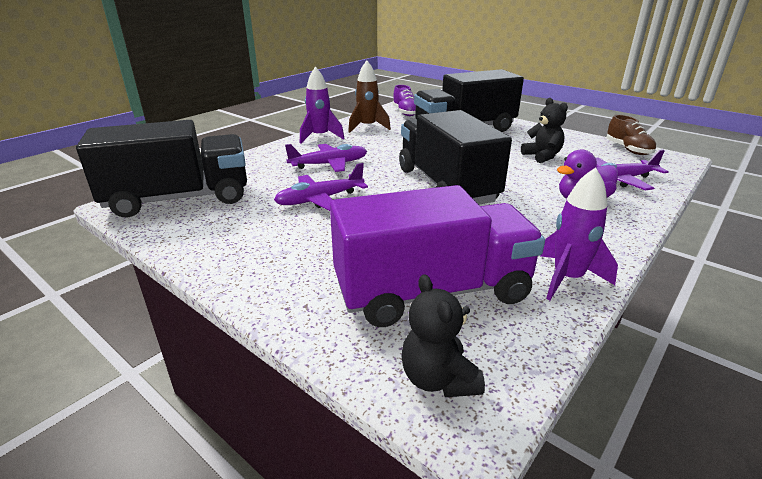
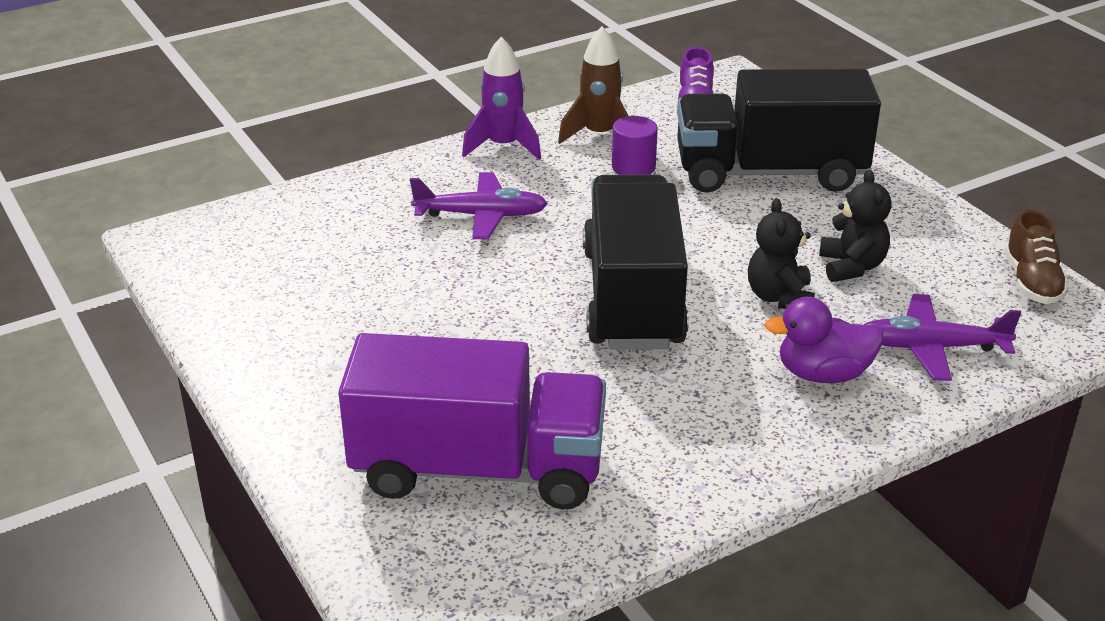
camera: 20 degrees right, 5 degrees up
(179, 199) = (238, 244): black truck -> none
(320, 199) = (427, 286): purple plane -> none
(396, 136) = (633, 167): none -> purple cylinder
(438, 379) = (409, 570): black teddy bear -> black teddy bear (779, 297)
(567, 279) = (666, 494): purple rocket -> none

